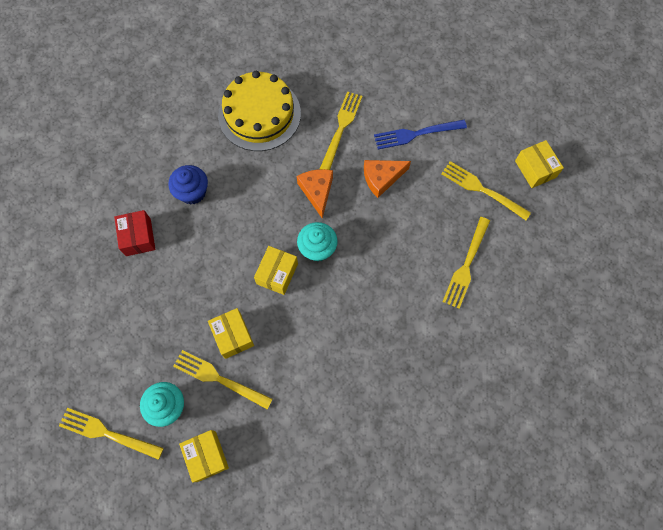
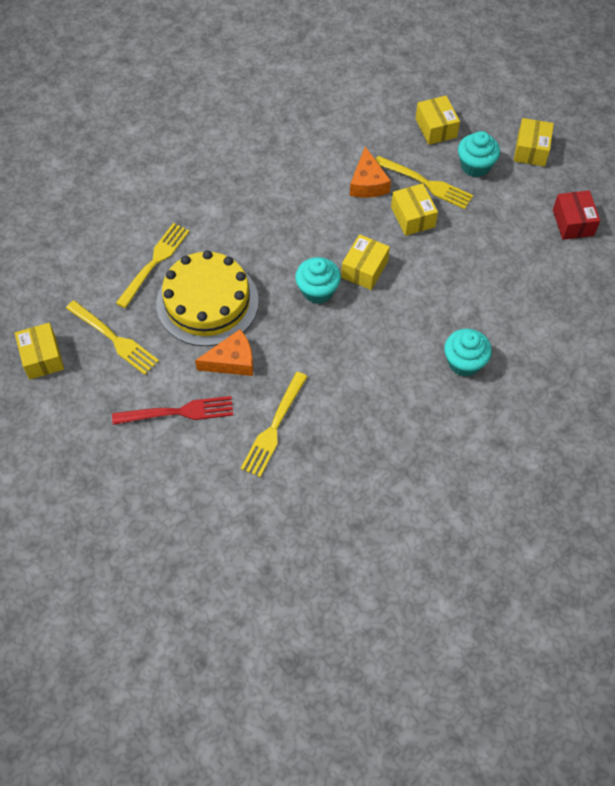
camera: 175 degrees left, 10 degrees down
(107, 433) = (531, 150): yellow fork -> yellow box
(138, 237) = (524, 317): red box -> red box (573, 222)
(192, 192) = (464, 362): blue cupcake -> turquoise cupcake
(259, 114) = (381, 455): yellow cake -> yellow cake (207, 302)
(317, 191) = (312, 351): orange cheese -> orange cheese (368, 183)
(416, 134) = (178, 412): blue fork -> red fork

